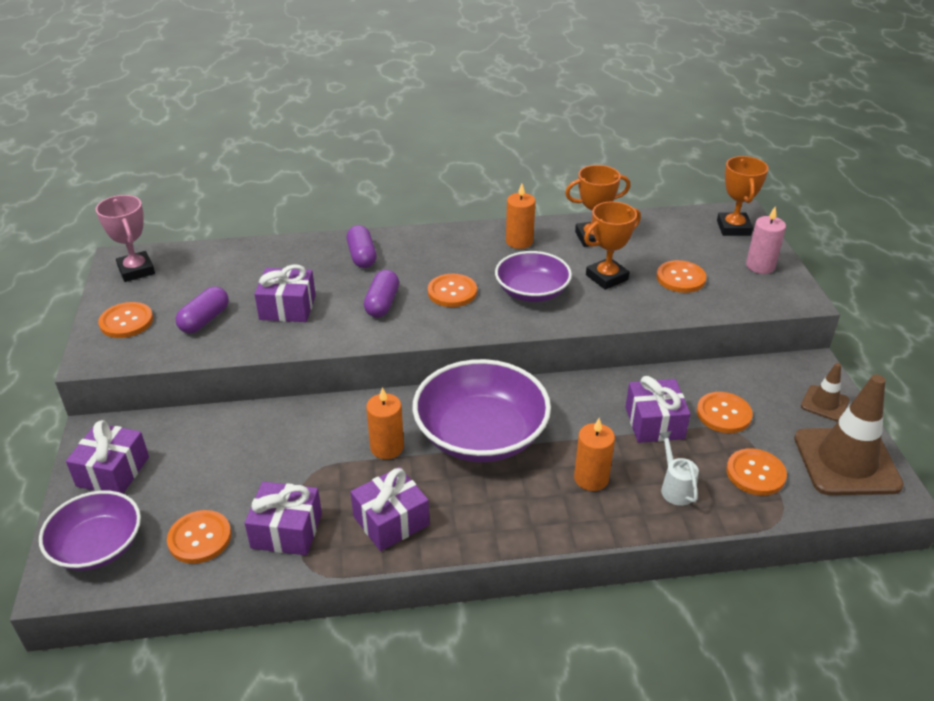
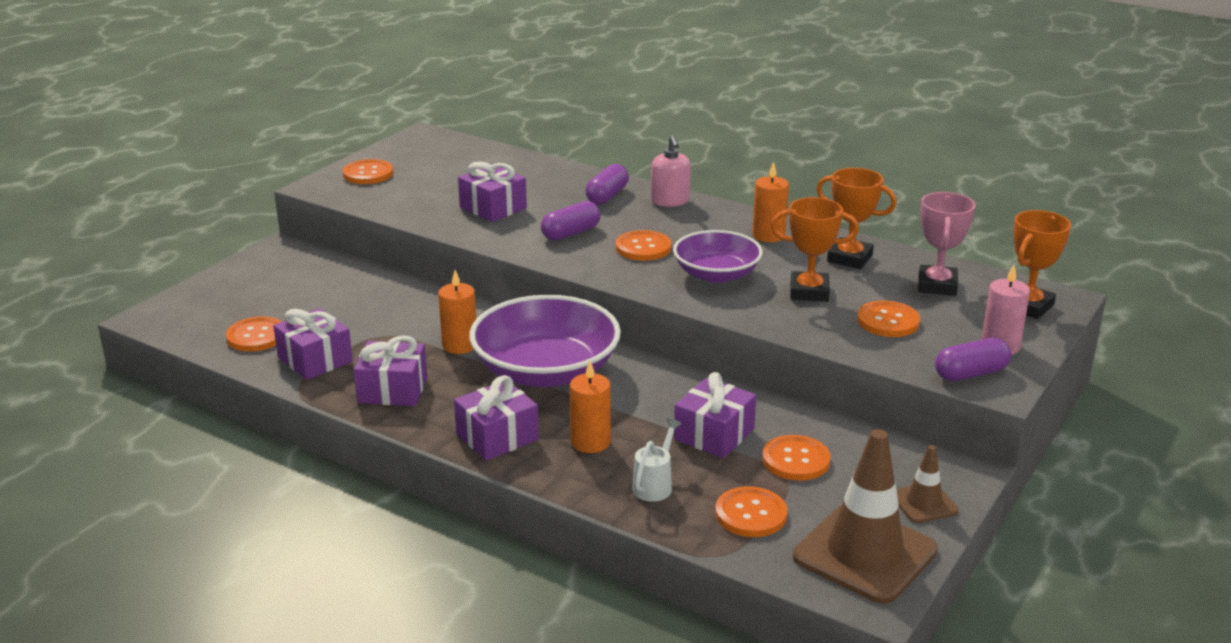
camera: 40 degrees right, 10 degrees down
(97, 546) = (193, 310): purple bowl -> none
(113, 471) = (260, 274): purple gift -> purple gift (497, 437)
(136, 270) = (422, 145): pink trophy -> pink trophy (937, 285)
(205, 320) = (421, 193): purple capsule -> purple capsule (970, 373)
(414, 241) = (670, 201): none -> pink soap dispenser

